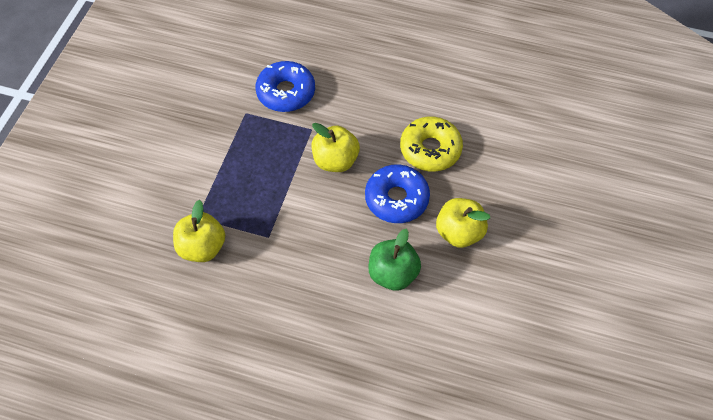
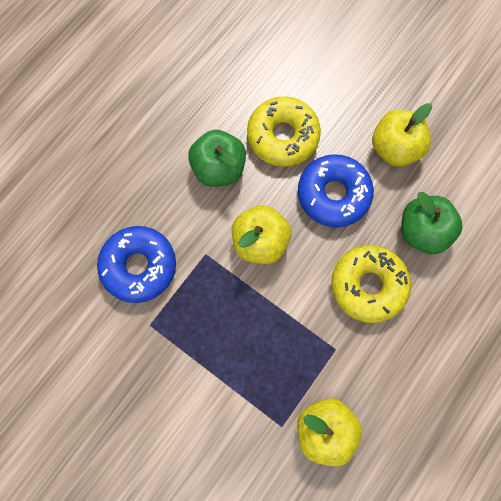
camera: 70 degrees left, 15 degrees up
(329, 245) = (368, 285): none -> yellow donut
(383, 116) = (218, 168): none -> green apple

